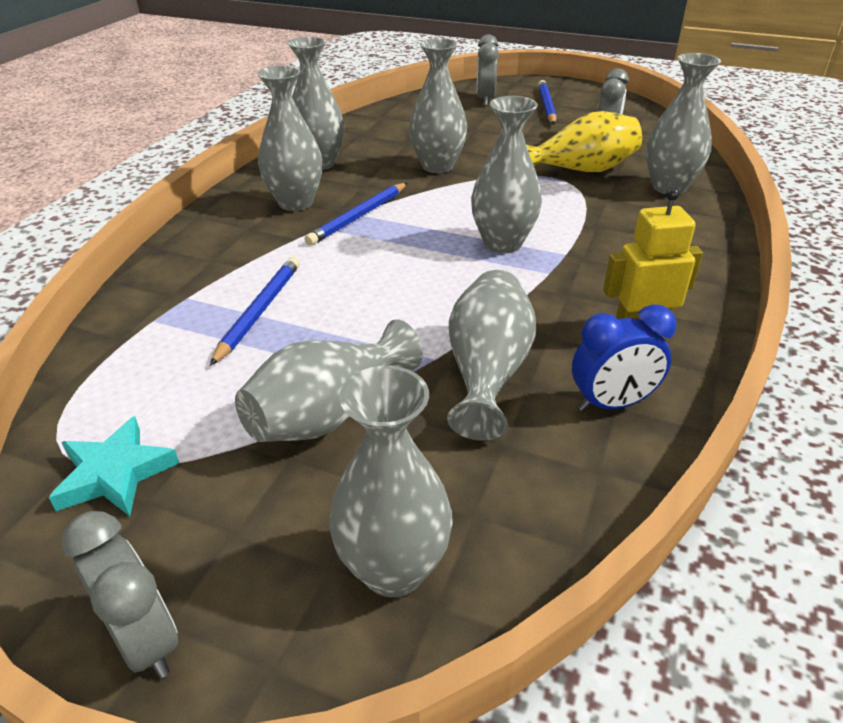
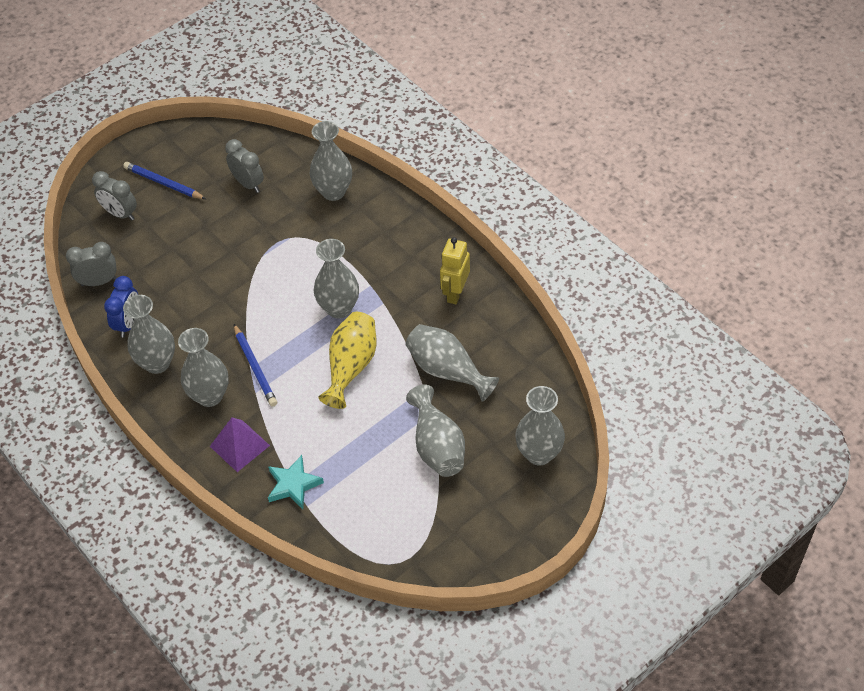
camera: 60 degrees left, 15 degrees up
(115, 473) = (428, 542): turquoise star -> turquoise star (293, 485)
(145, 640) = (527, 543): grey clock -> grey clock (99, 282)
(232, 241) = (239, 445): none -> purple pyramid
(259, 311) = (331, 451): blue pencil -> none
(437, 166) = (214, 295): grey vase -> none
(580, 170) = (279, 222): yellow vase -> yellow vase (351, 366)
(612, 404) = (497, 334): blue clock -> blue clock (128, 323)

